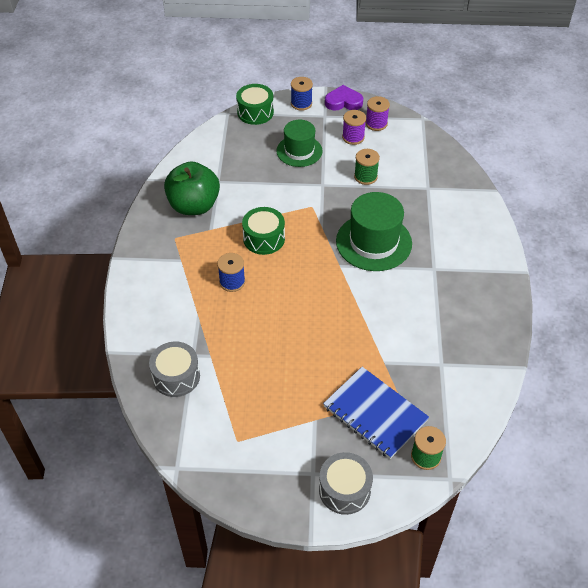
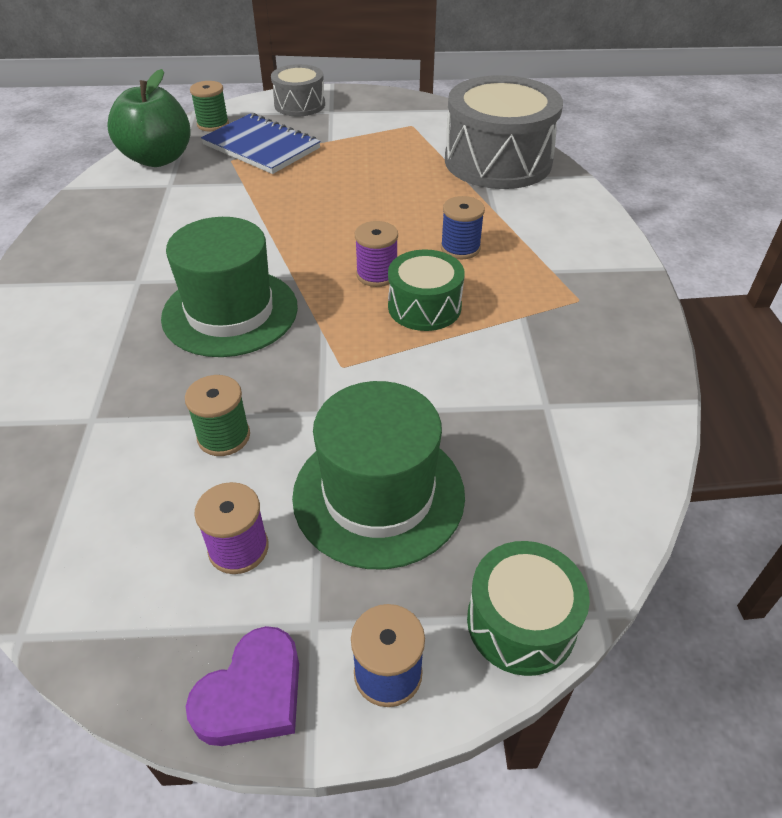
camera: 175 degrees right, 5 degrees down
(176, 376) = (498, 161): grey drum -> grey drum, size x1.87
(194, 206) = (572, 353): green apple -> green apple (158, 159)
(299, 151) = (378, 494): green hat -> green hat, size x1.50
(343, 102) = (252, 694): purple heart -> purple heart turned 45 degrees counterclockwise
(376, 123) = (165, 604): purple spool -> purple spool (377, 274)

